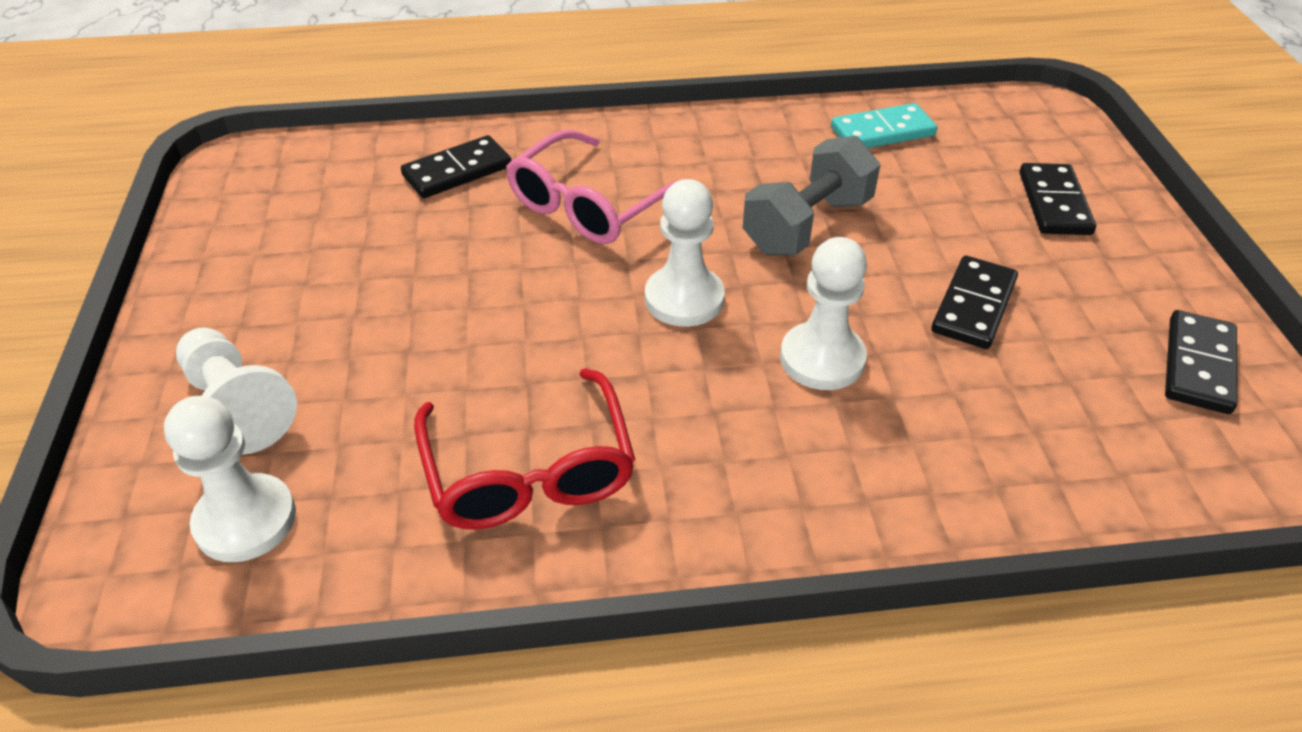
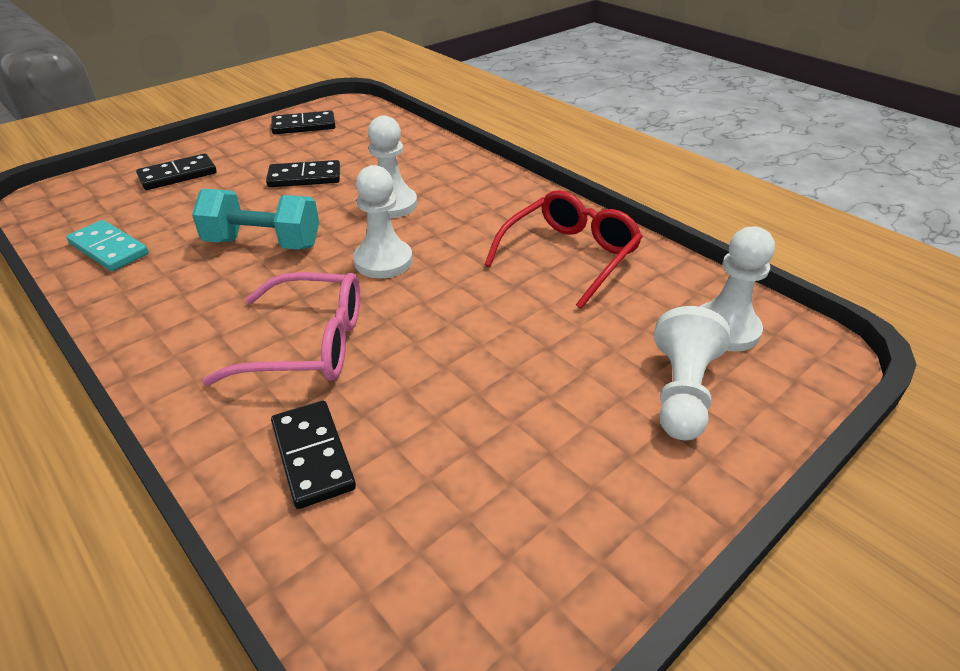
camera: 125 degrees left, 5 degrees down
(457, 171) = (312, 456): black domino -> black domino turned 45 degrees clockwise
(807, 225) = (263, 243): grey dumbbell -> turquoise dumbbell

